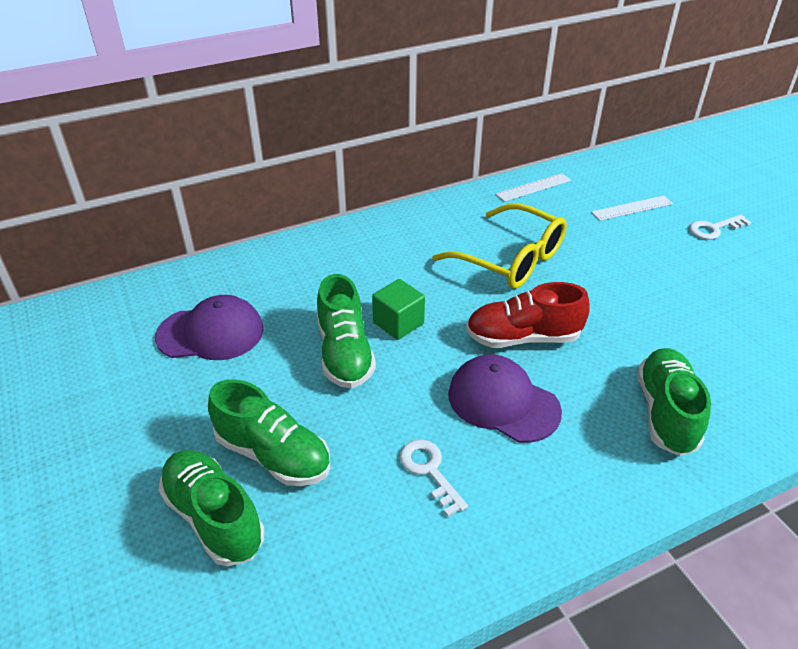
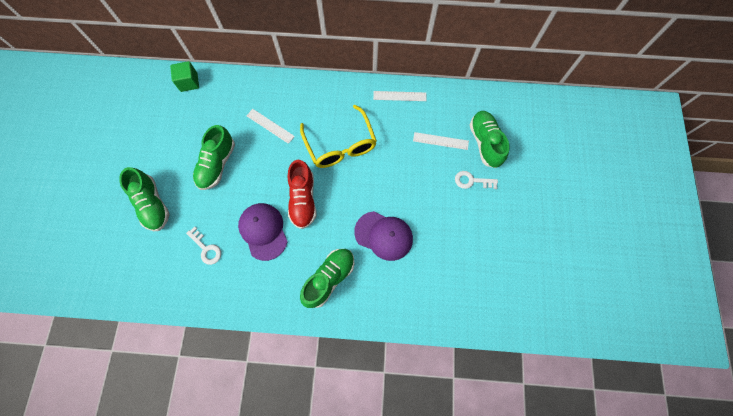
camera: 30 degrees right, 30 degrees up
(211, 333) = (169, 120): purple cap -> purple cap (384, 235)
(214, 517) = (114, 222): green shoe -> green shoe (485, 143)
(387, 278) = (270, 126): none -> white ruler
(398, 323) = (253, 159): green cube -> green cube (189, 82)
(429, 471) = (206, 248): white key -> white key turned 135 degrees clockwise
(523, 337) = (303, 199): red shoe -> red shoe turned 120 degrees counterclockwise

